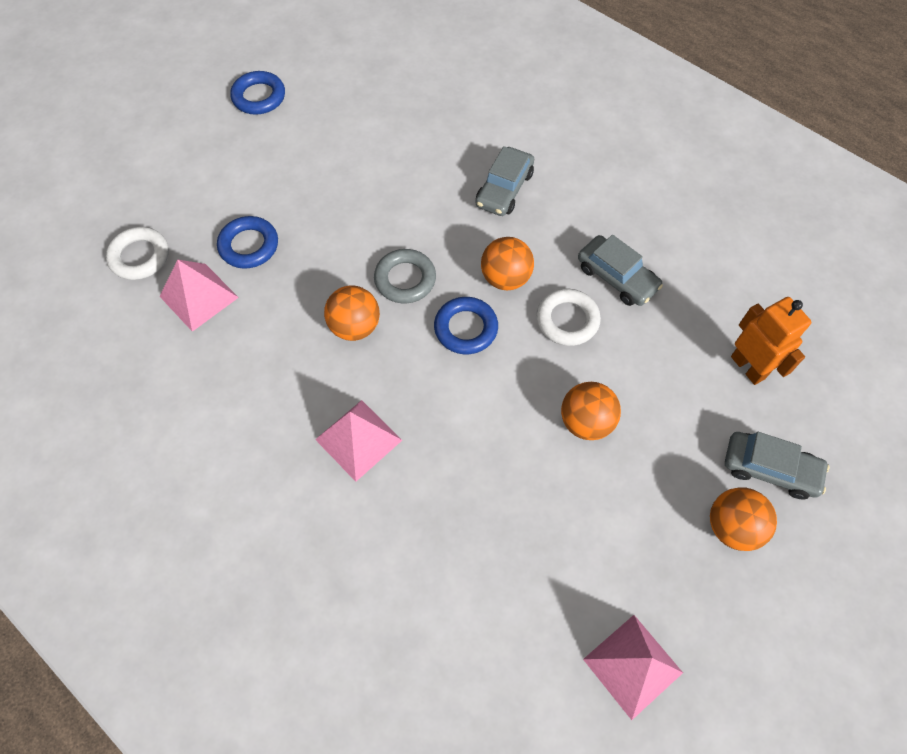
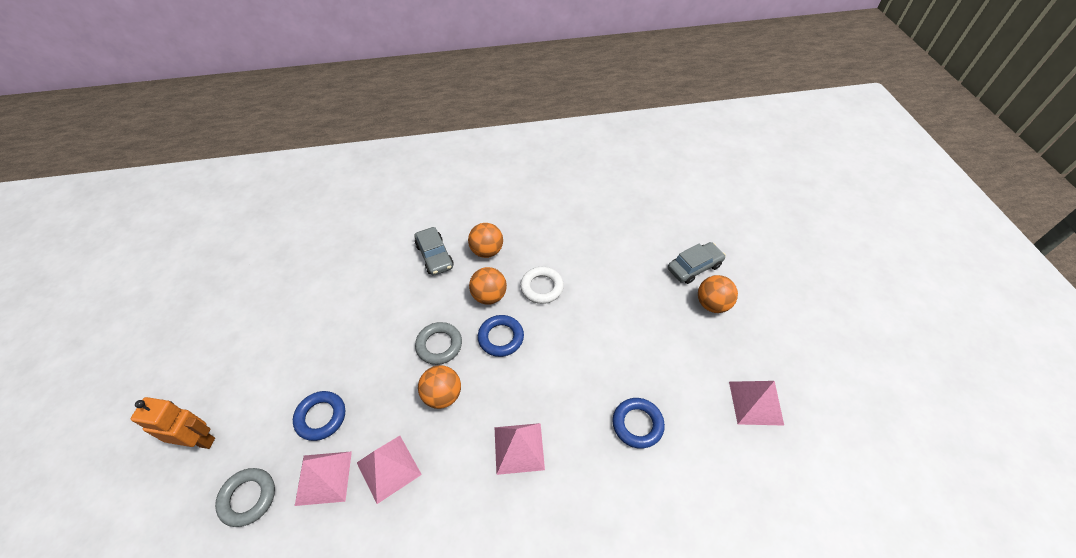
camera: 50 degrees left, 10 degrees down
(140, 256) = (248, 498): white ring -> grey ring
(247, 341) = (388, 468): none -> pink pyramid
(259, 97) = (219, 332): blue ring -> blue ring (637, 424)
(586, 422) = (607, 323): orange ball -> orange ball (487, 251)
(617, 277) = (538, 248): grey car -> none
(748, 367) = (635, 235): orange robot -> orange robot (199, 440)

